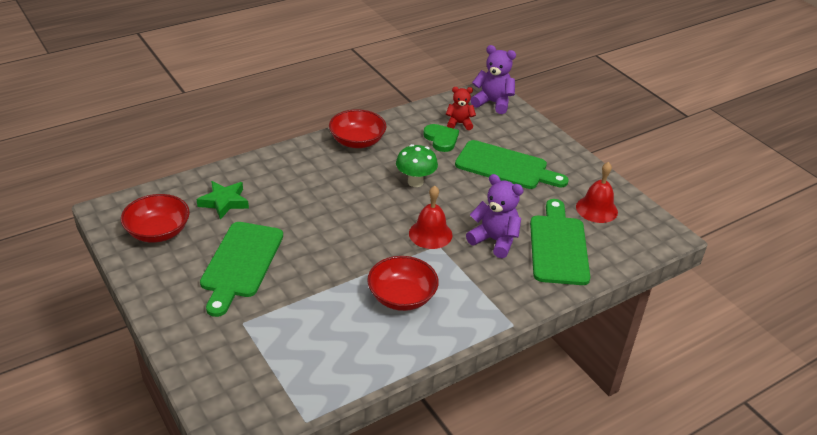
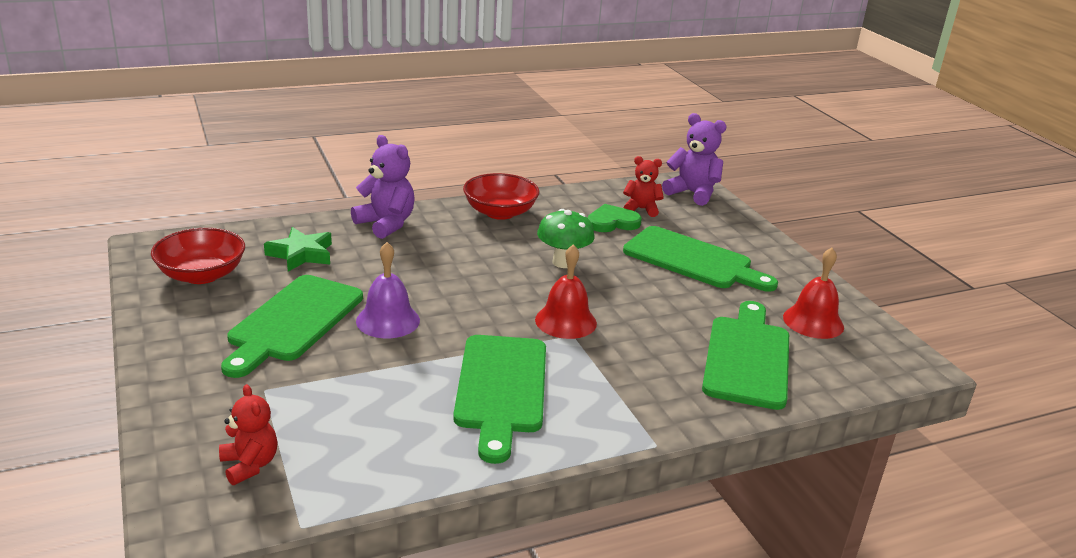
camera: 10 degrees right, 10 degrees down
(255, 382) = (250, 465): none -> red teddy bear
(307, 252) = (388, 320): none -> purple bell
(402, 297) = (501, 389): red bowl -> green cutting board
(441, 139) = (612, 222): green heart -> green heart turned 90 degrees counterclockwise
(494, 240) = (655, 339): purple teddy bear -> purple teddy bear (386, 224)

